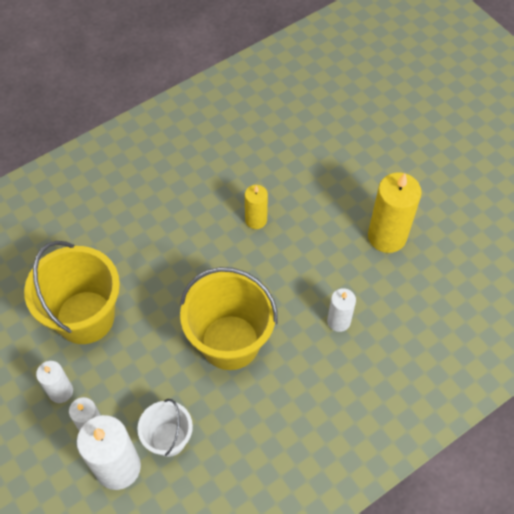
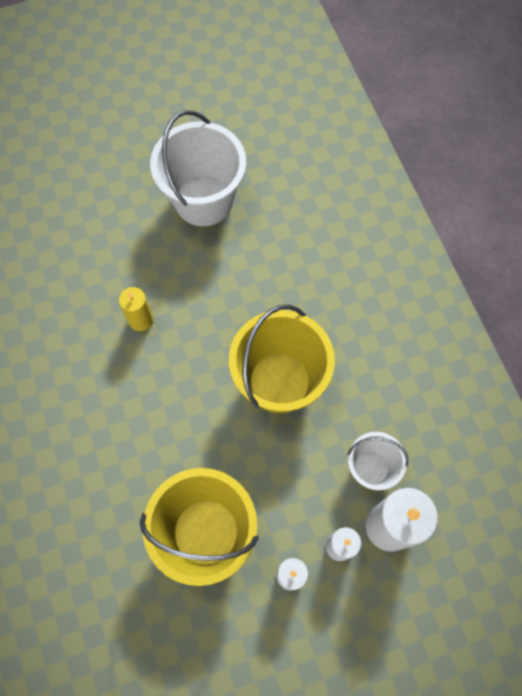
camera: 75 degrees left, 10 degrees up
(338, 321) = (285, 272): white candle -> none
(387, 236) = (203, 200): yellow candle -> white bucket

